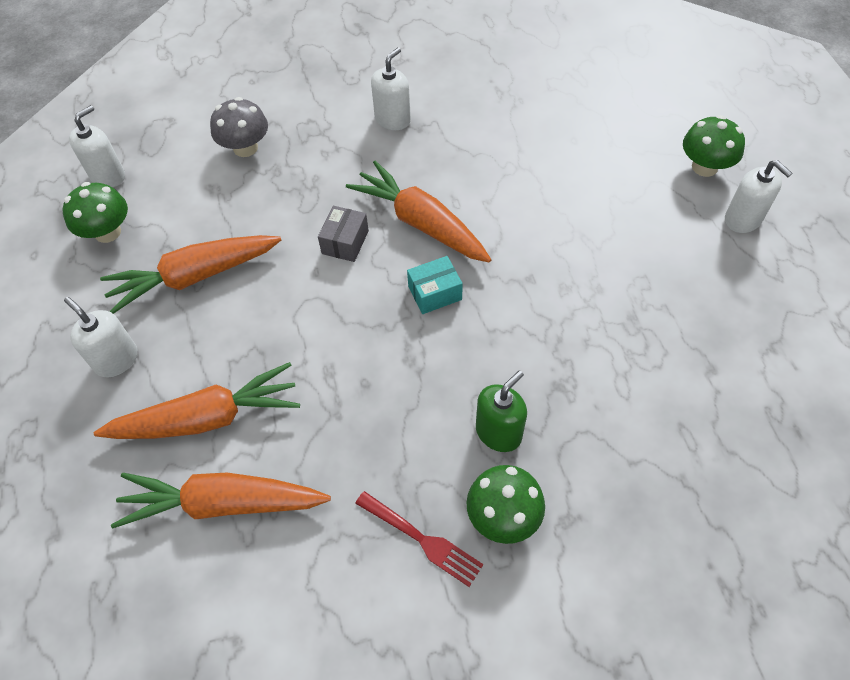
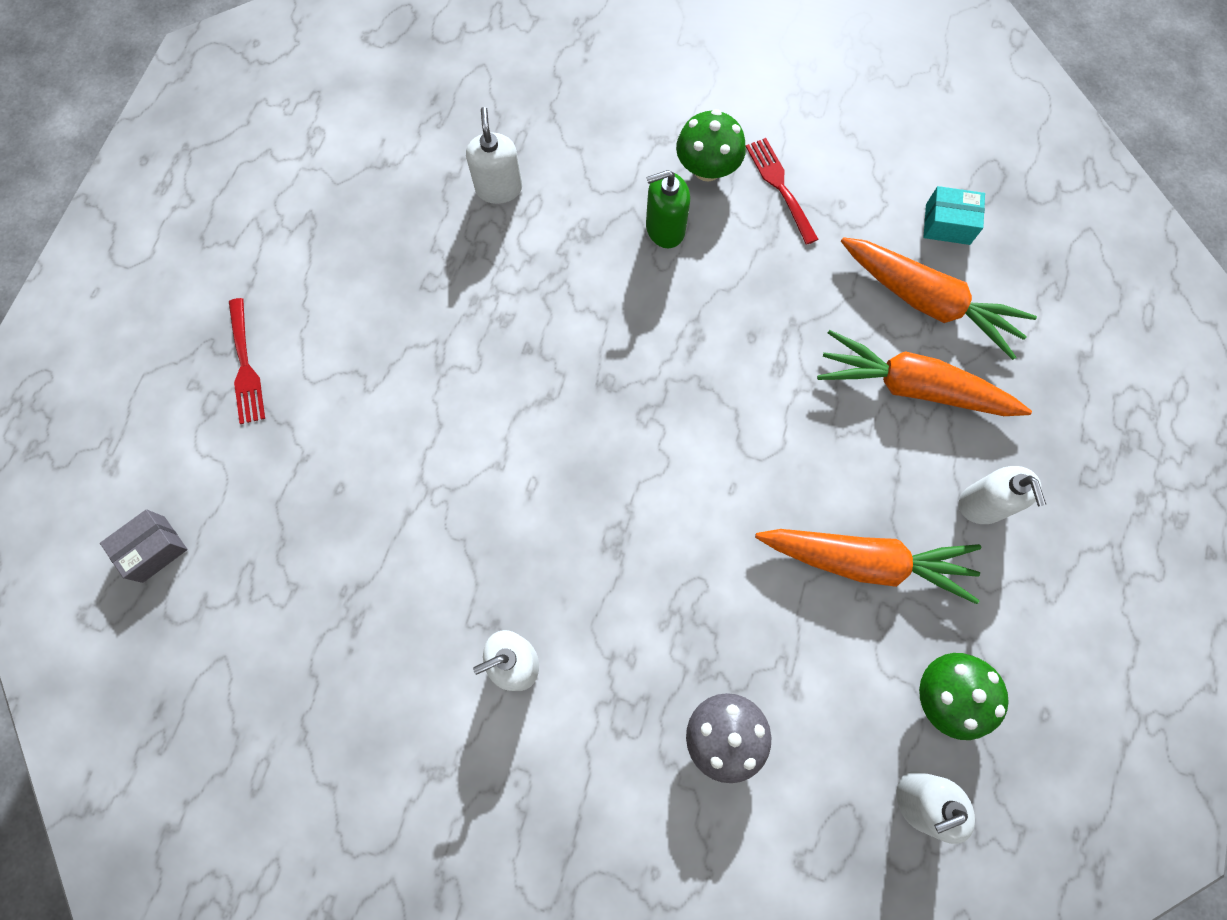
camera: 150 degrees left, 15 degrees up
(345, 242) = (681, 507): grey box -> grey box (154, 549)
(421, 223) = (586, 481): orange carrot -> none
(435, 293) = (629, 389): turquoise box -> turquoise box (947, 224)
(704, 167) = (245, 365): green mushroom -> red fork
(743, 219) = (275, 286): white soap dispenser -> white soap dispenser (499, 188)

